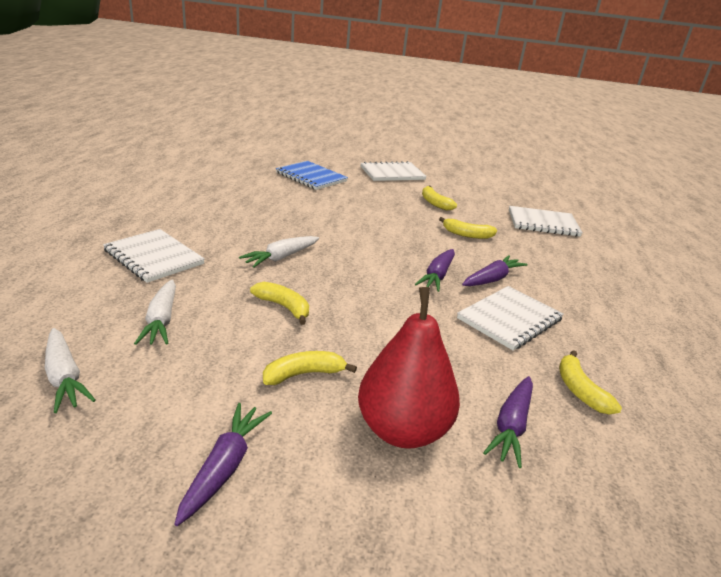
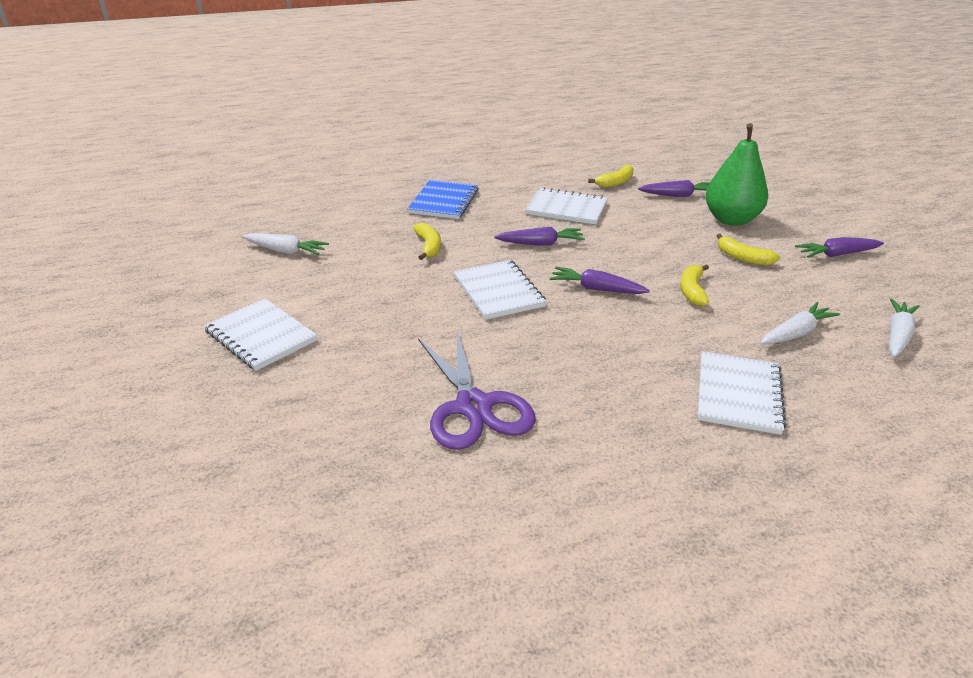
camera: 115 degrees left, 5 degrees up
(267, 193) = (473, 406): none -> purple scissors
(281, 257) = (623, 323): white carrot -> white carrot (286, 251)
(311, 177) = (358, 397): blue notebook -> blue notebook (444, 201)
(402, 430) = (731, 219): red pear -> green pear
(435, 203) = (354, 280): yellow banana -> none
(492, 279) = (511, 222): purple carrot -> purple carrot (596, 289)
(543, 223) = (343, 216): white notebook -> white notebook (498, 291)

